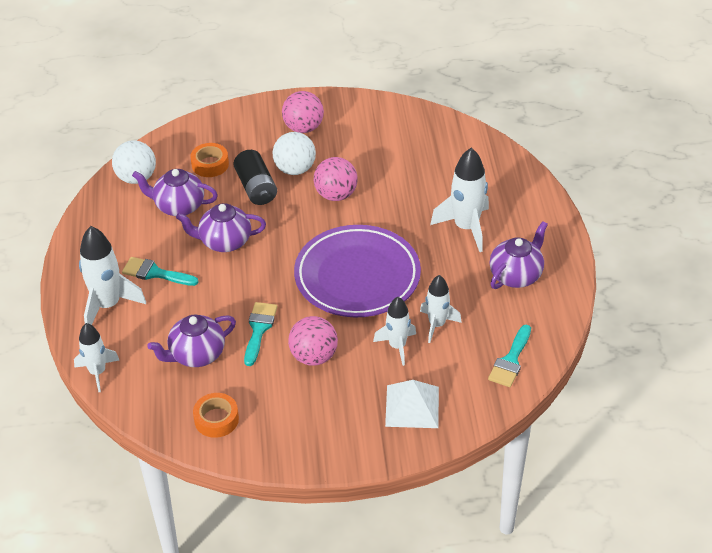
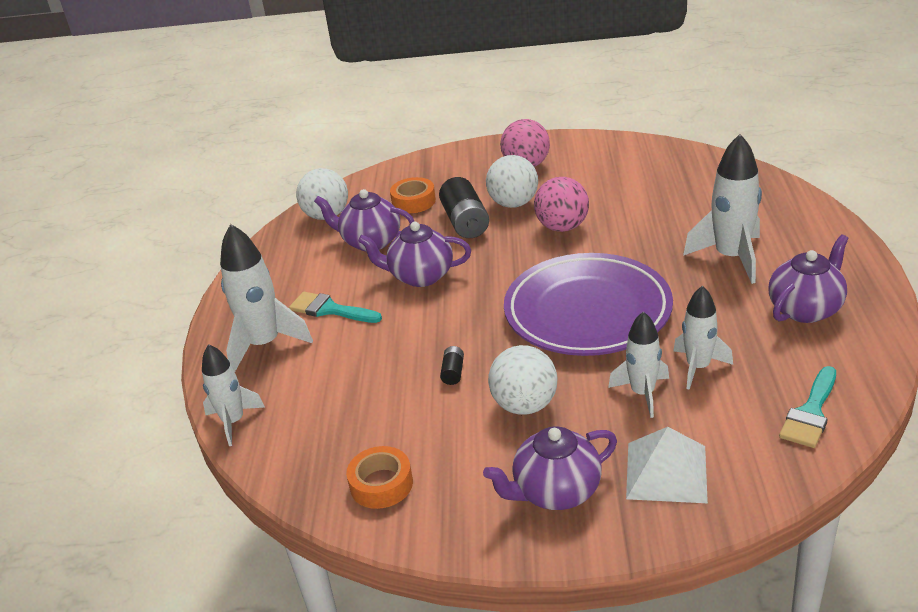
camera: 10 degrees right, 10 degrees down
(196, 355) = (366, 402): purple teapot -> purple teapot (555, 492)
(259, 329) = (453, 372): turquoise brush -> black battery
(314, 356) = (525, 405): pink ball -> white ball

